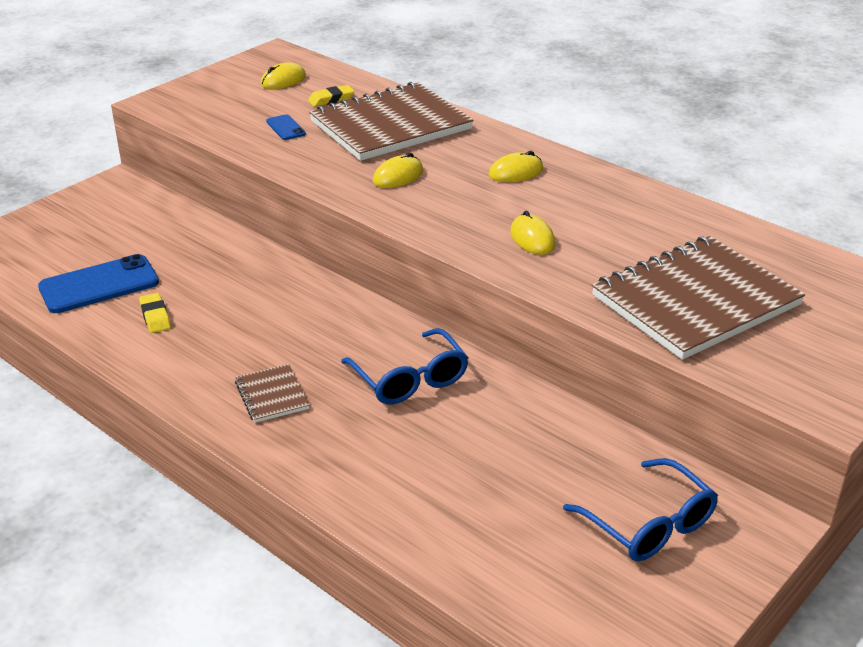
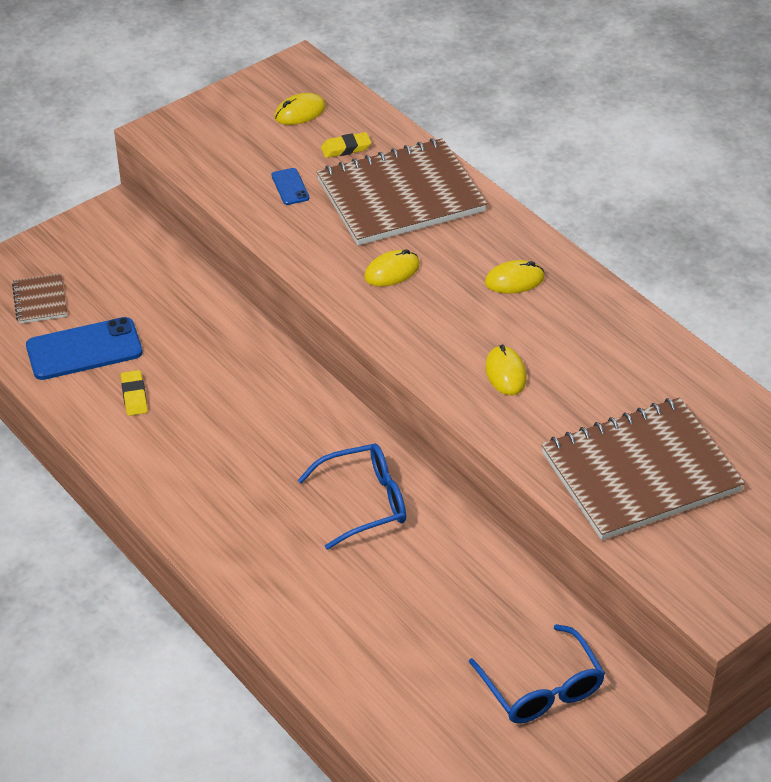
camera: 10 degrees right, 10 degrees up
(272, 395) = (231, 503): brown notebook -> brown notebook (40, 300)
(409, 379) = (363, 502): blue glasses -> blue glasses turned 90 degrees counterclockwise

